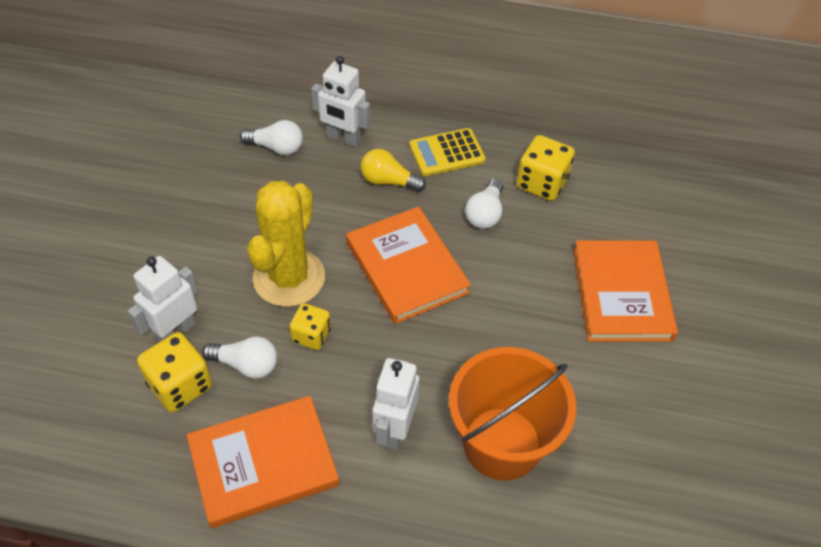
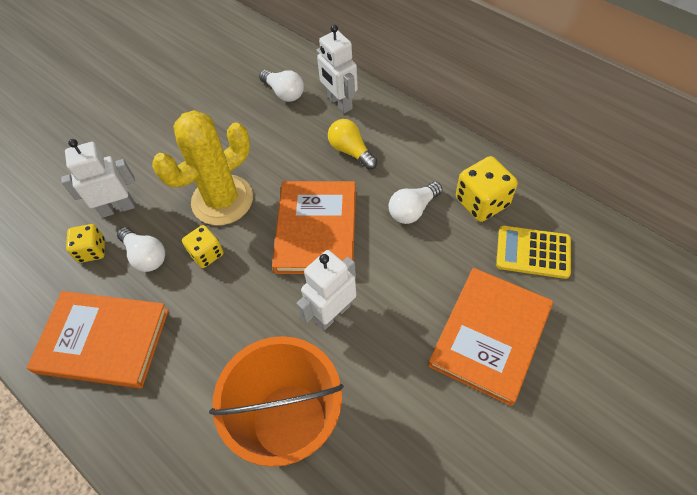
camera: 35 degrees right, 5 degrees up
(180, 385) = (92, 251): yellow dice -> yellow dice, size x0.65
(394, 429) = (213, 363): white robot -> white robot (332, 313)
(447, 153) = (415, 145): yellow calculator -> yellow calculator (533, 252)

